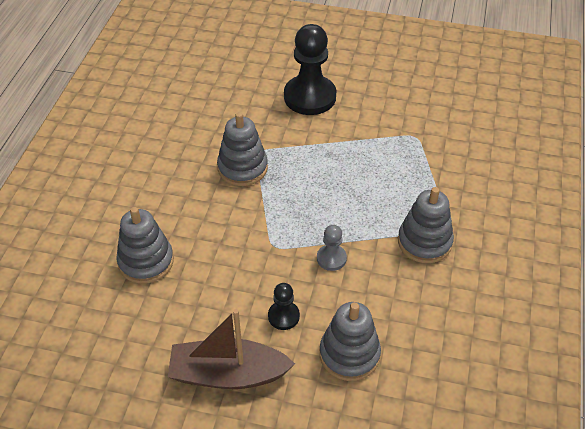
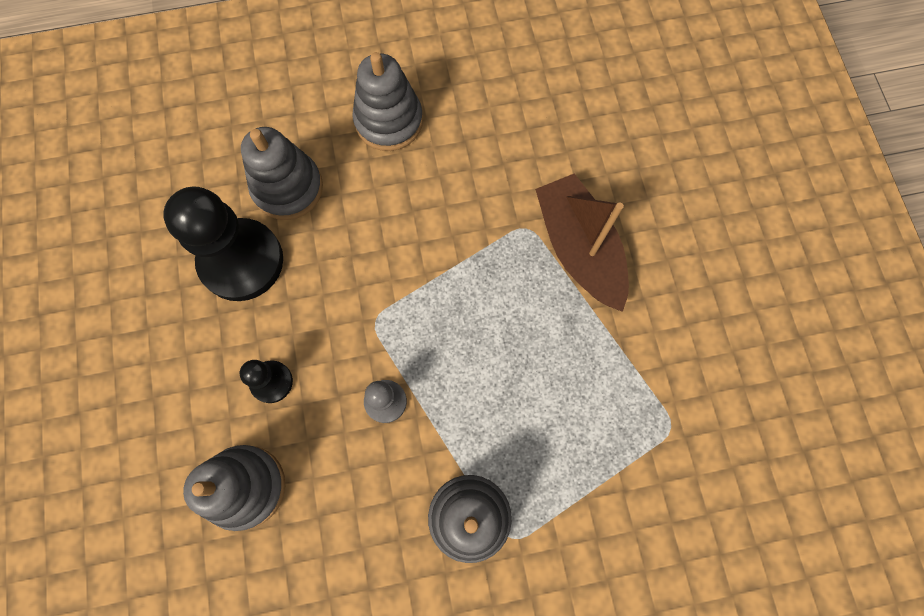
camera: 65 degrees right, 25 degrees up
(228, 374) = (168, 356): brown boat -> brown boat (579, 249)
(242, 168) = (487, 221): grey stacking toy -> grey stacking toy (389, 121)
(310, 97) = (669, 244): black pawn -> black pawn (241, 261)

